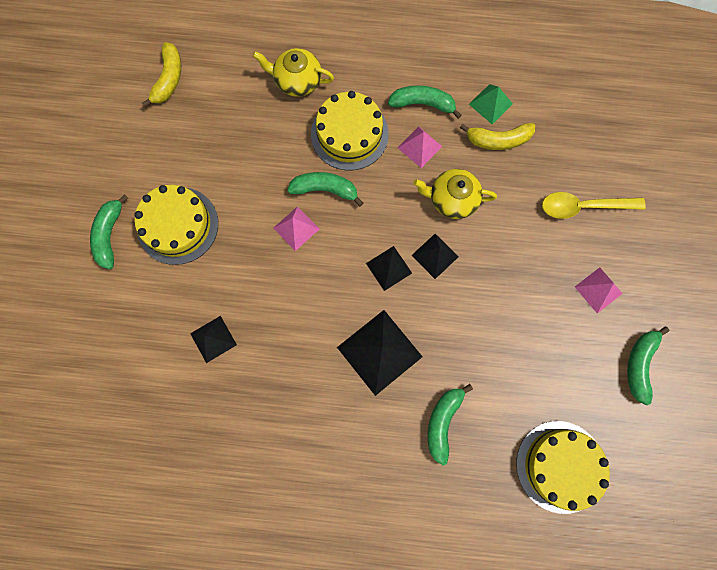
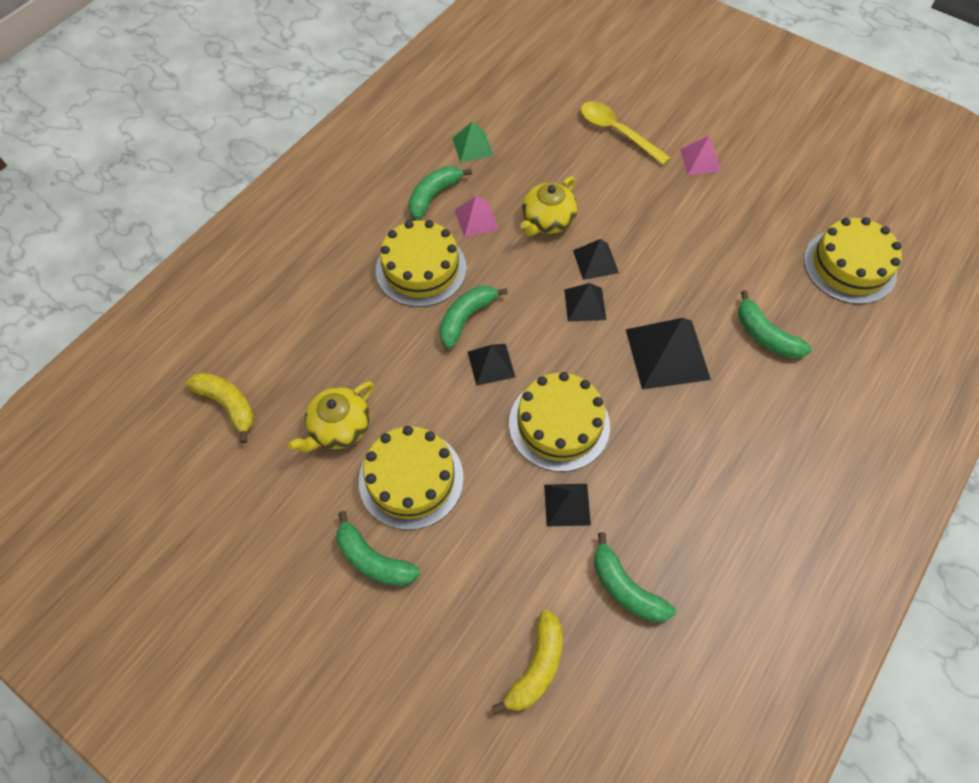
camera: 60 degrees left, 15 degrees down
(273, 301) = (559, 424): none -> yellow cake
(296, 228) = (491, 364): pink pyramid -> black pyramid
(297, 81) = (328, 285): yellow teapot -> yellow teapot (339, 427)
(498, 140) = (512, 158): yellow banana -> yellow banana (536, 666)
(583, 207) = (617, 132): yellow spoon -> yellow spoon turned 105 degrees clockwise
(639, 364) = (783, 166): green banana -> green banana (626, 588)

